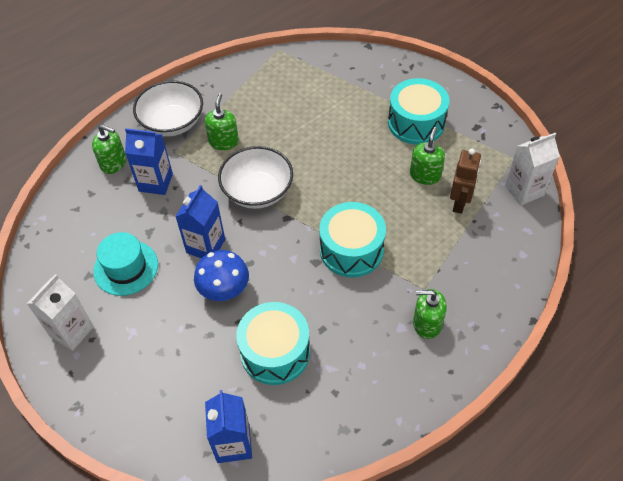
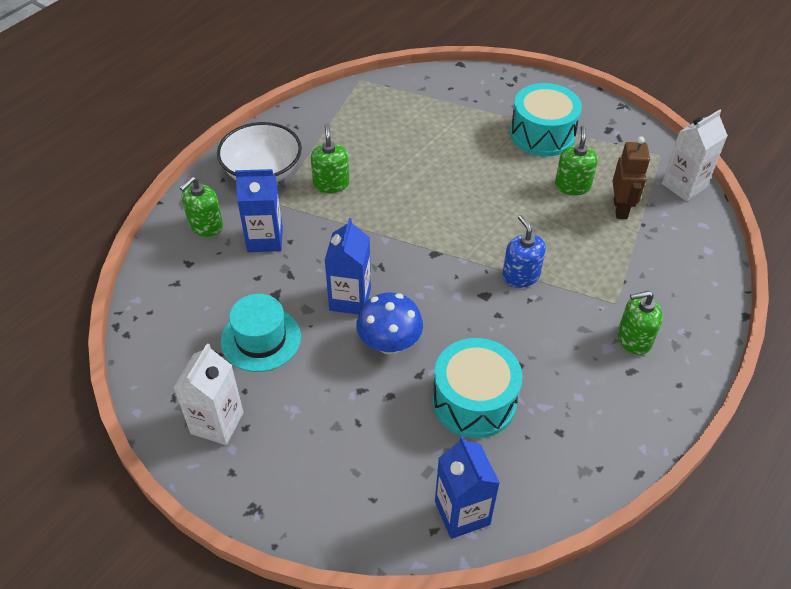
camera: 15 degrees left, 5 degrees down
(113, 163) = (205, 226): green soap dispenser -> green soap dispenser turned 120 degrees clockwise
(257, 191) = (390, 231): white bowl -> none
(351, 250) = (520, 276): turquoise drum -> blue soap dispenser

